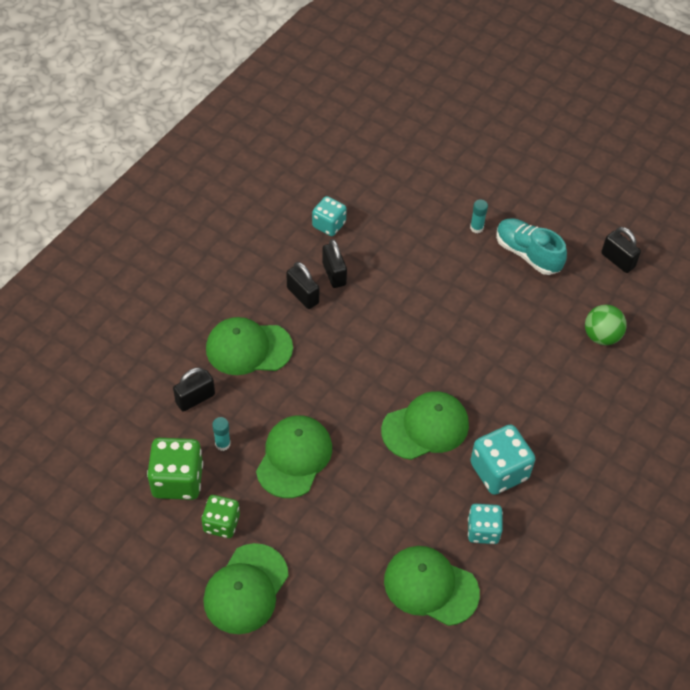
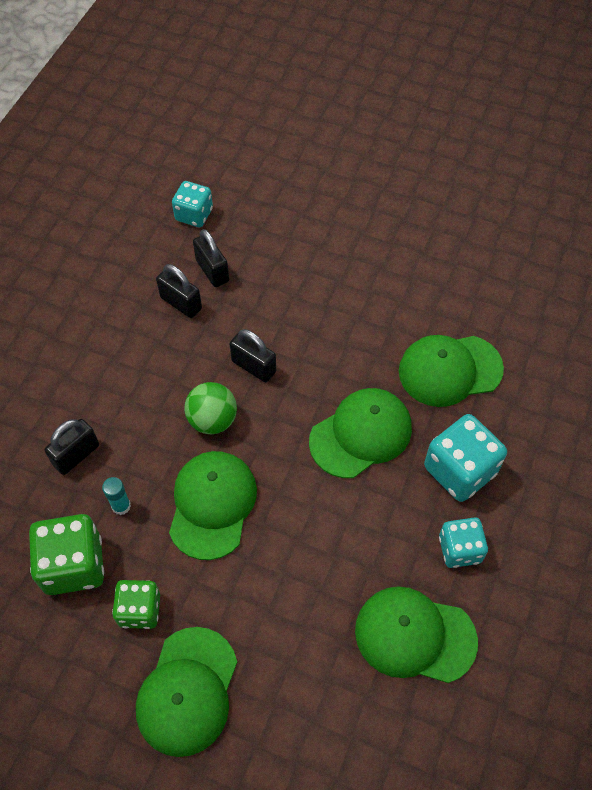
camera: 10 degrees left, 5 degrees up
(248, 348) = (129, 379): green cap -> green cap (449, 370)
(476, 228) = (363, 187): turquoise glue stick -> none
(527, 254) = (427, 207): turquoise shoe -> none
(601, 336) = (534, 285): green ball -> green ball (212, 420)
(617, 260) = (528, 195): black padlock -> black padlock (253, 366)

